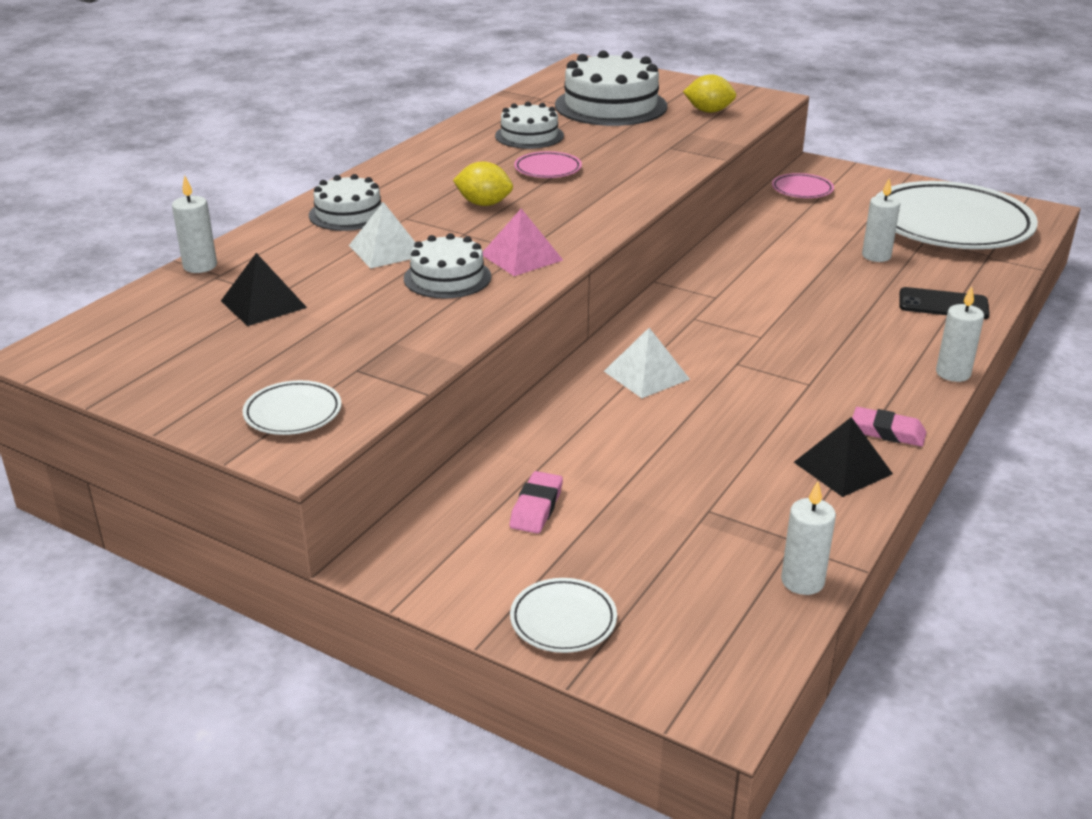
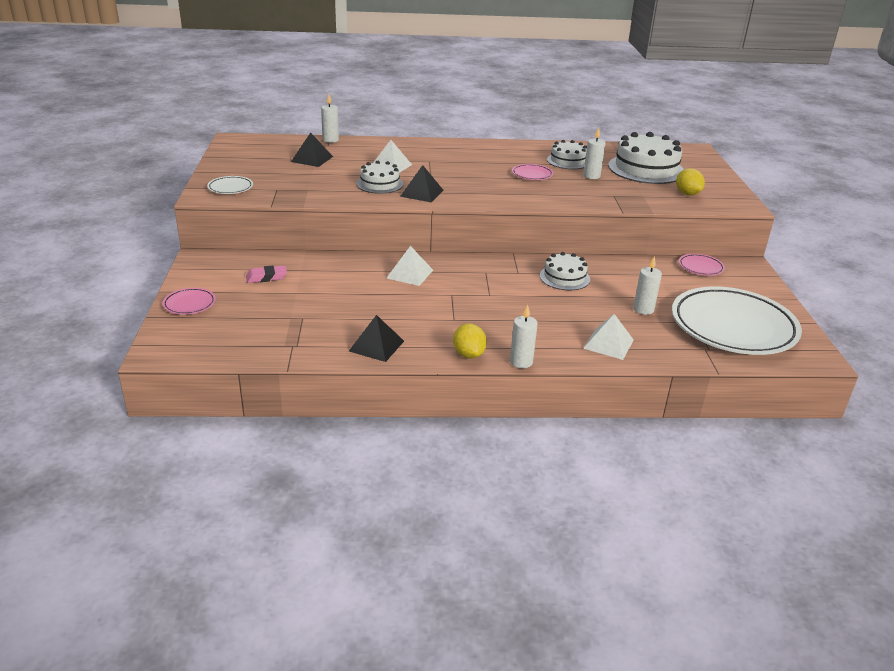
camera: 55 degrees right, 0 degrees up
(348, 213) = (416, 150): white cake -> white cake (564, 277)
(484, 204) = (468, 172): yellow lemon -> yellow lemon (468, 354)
(521, 257) = (422, 193): pink pyramid -> black pyramid
(563, 620) = (189, 304): white plate -> pink plate
(802, 581) = (263, 354): white candle -> white candle (591, 176)
(887, 432) = (427, 352): pink eraser -> none
(943, 304) = (608, 344): black phone -> white pyramid

